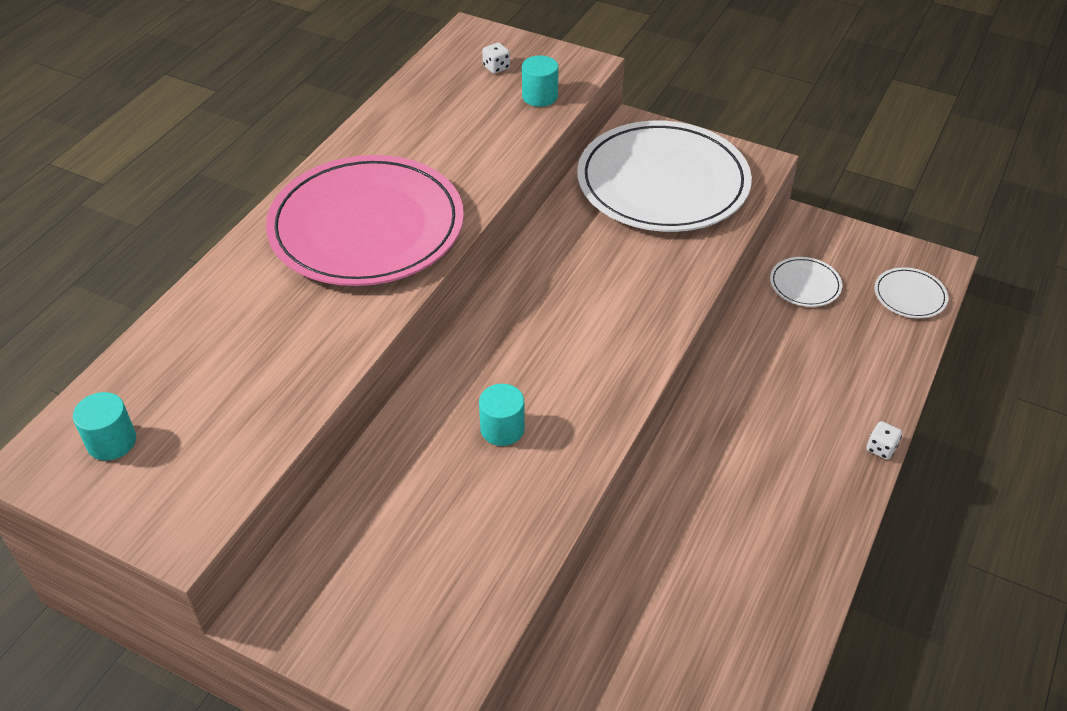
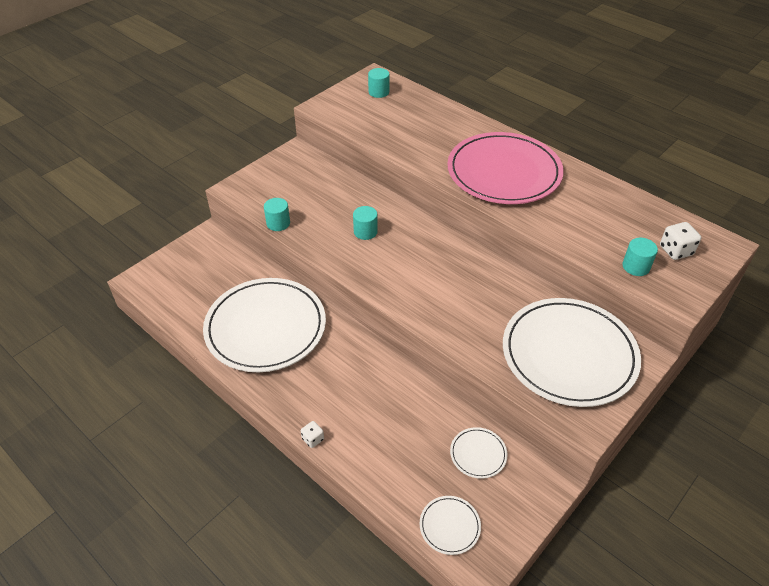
camera: 105 degrees right, 0 degrees up
(496, 67) = (675, 251): white dice -> white dice, size x1.61
(521, 571) = (278, 223): none -> turquoise cylinder
(718, 573) = (265, 327): none -> white plate

